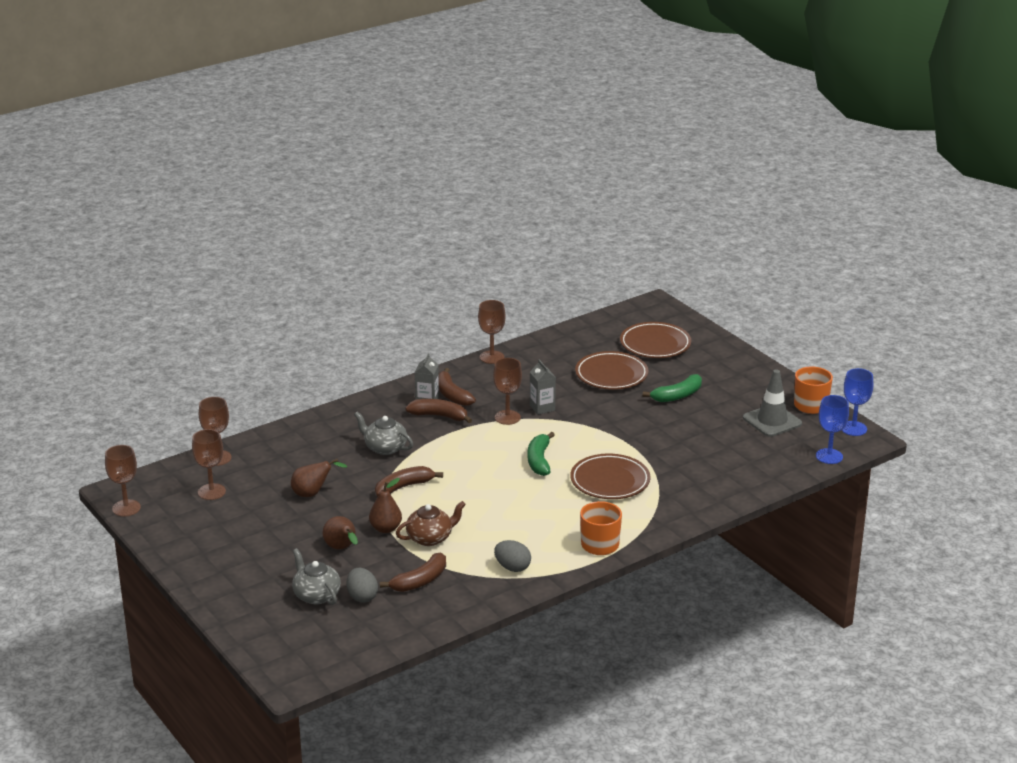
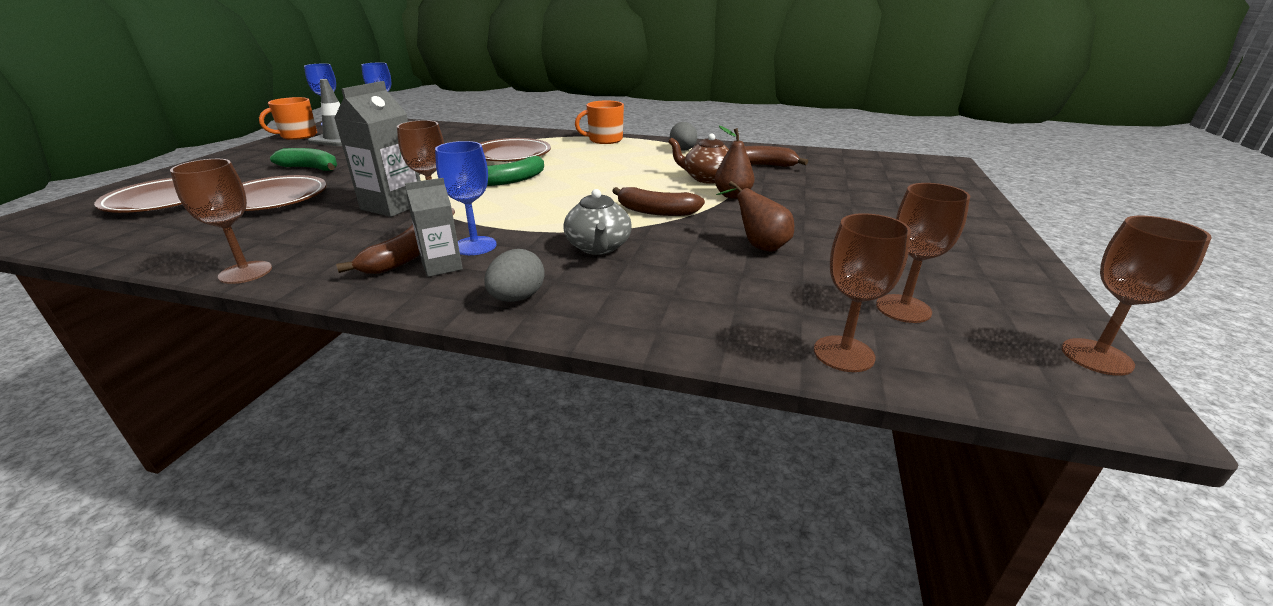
camera: 130 degrees left, 0 degrees up
(316, 595) = (866, 186): grey teapot -> none
(342, 548) = (797, 200): brown pear -> none
(362, 597) = (824, 174): grey egg -> grey egg (517, 298)
(439, 416) = (475, 246): brown banana -> blue goblet
(542, 408) = (393, 206): grey carton -> grey carton, size x1.63

